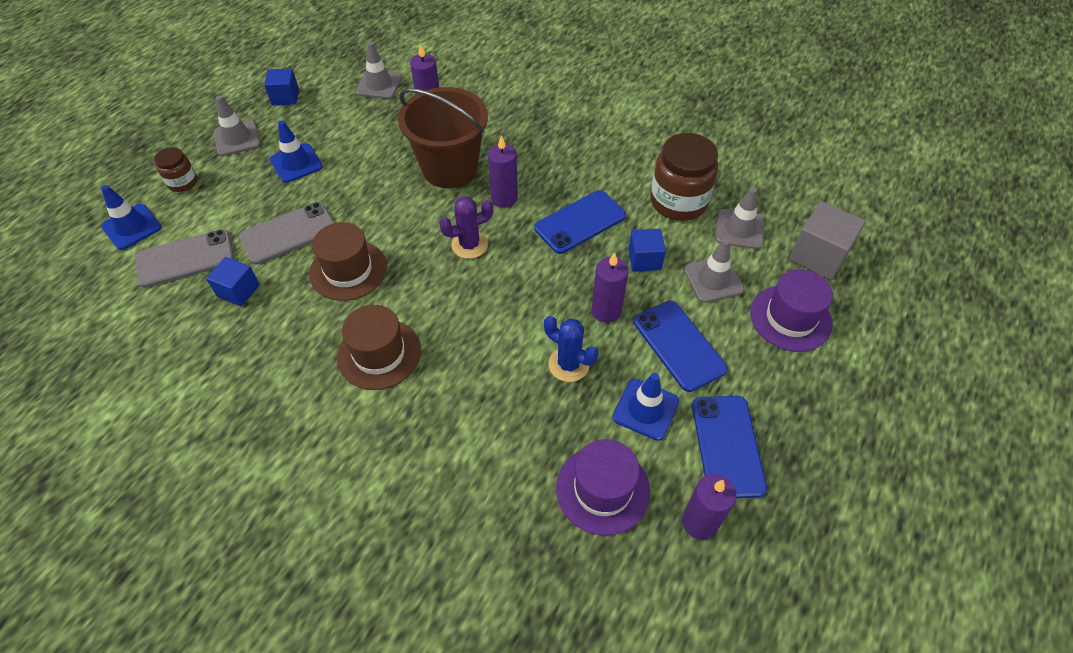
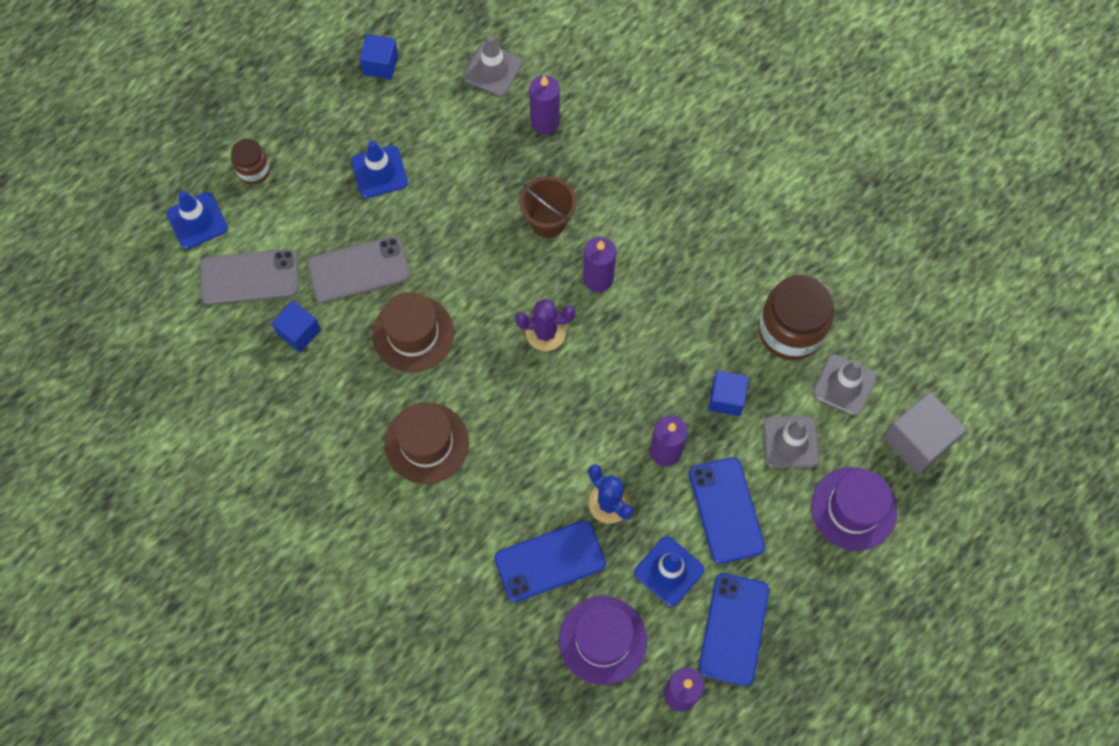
camera: 15 degrees right, 15 degrees up
(237, 138) = (318, 118): grey traffic cone -> none
(450, 168) = (548, 221): brown bucket -> brown bucket, size x0.58
(580, 222) = (672, 332): blue phone -> blue phone (550, 561)

